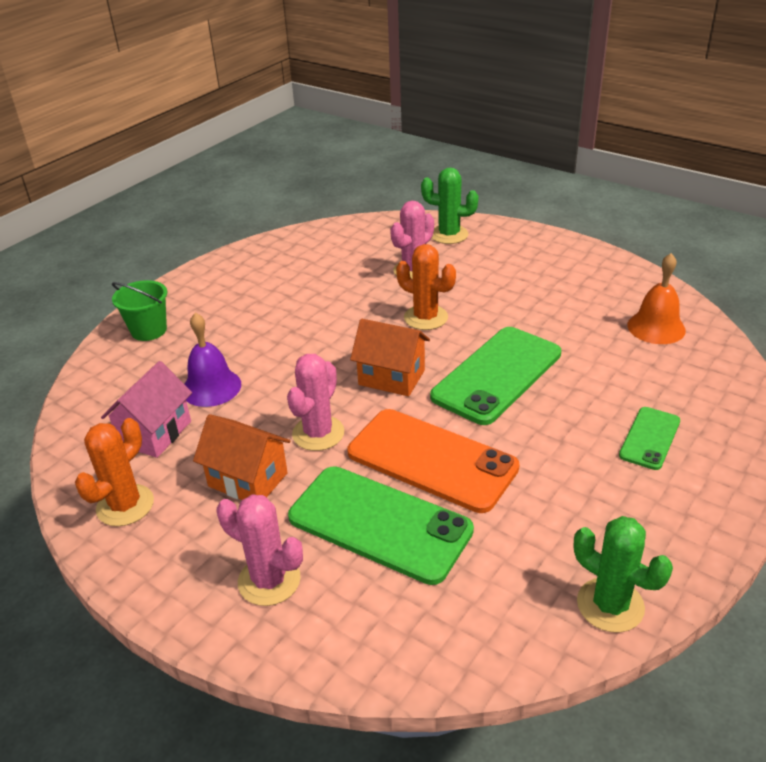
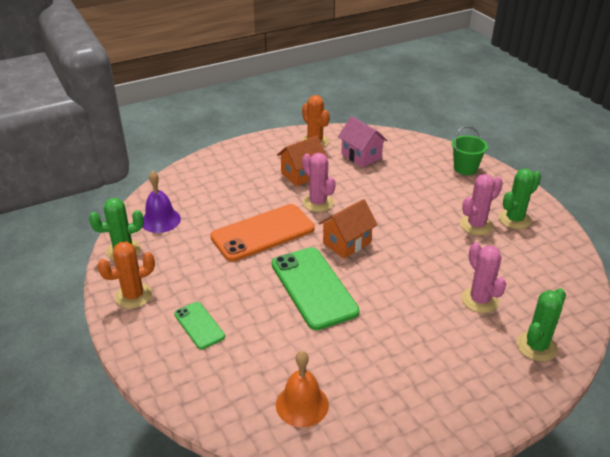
camera: 115 degrees right, 0 degrees up
(211, 387) = (388, 178): purple bell -> purple bell (160, 220)
(252, 276) = (514, 219): none -> green cactus
(269, 580) = (235, 167): pink cactus -> pink cactus (476, 225)
(379, 524) = (236, 203): green phone -> none
(426, 318) = (405, 281): orange cactus -> orange cactus (133, 296)

